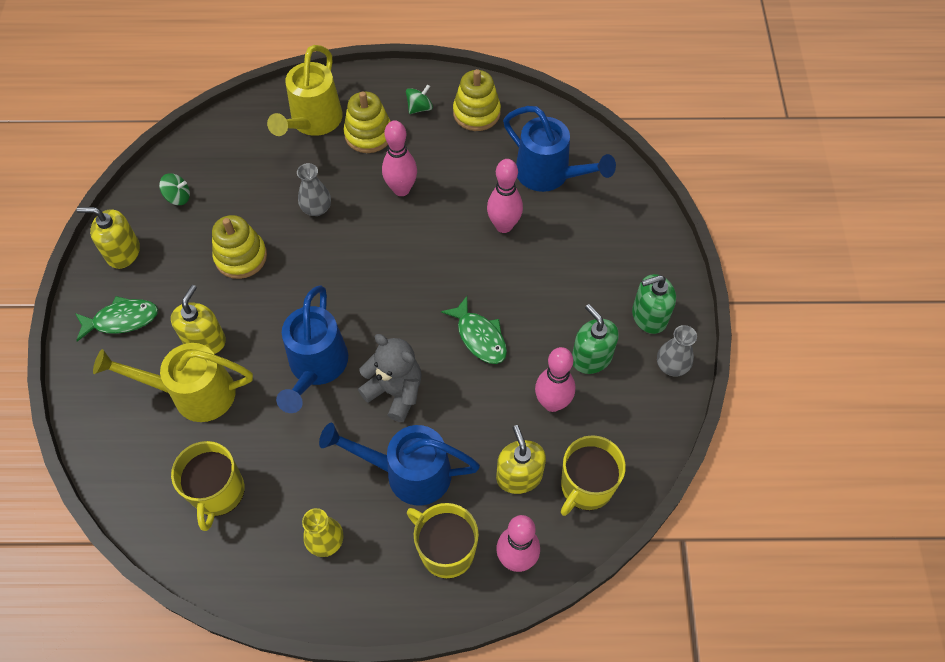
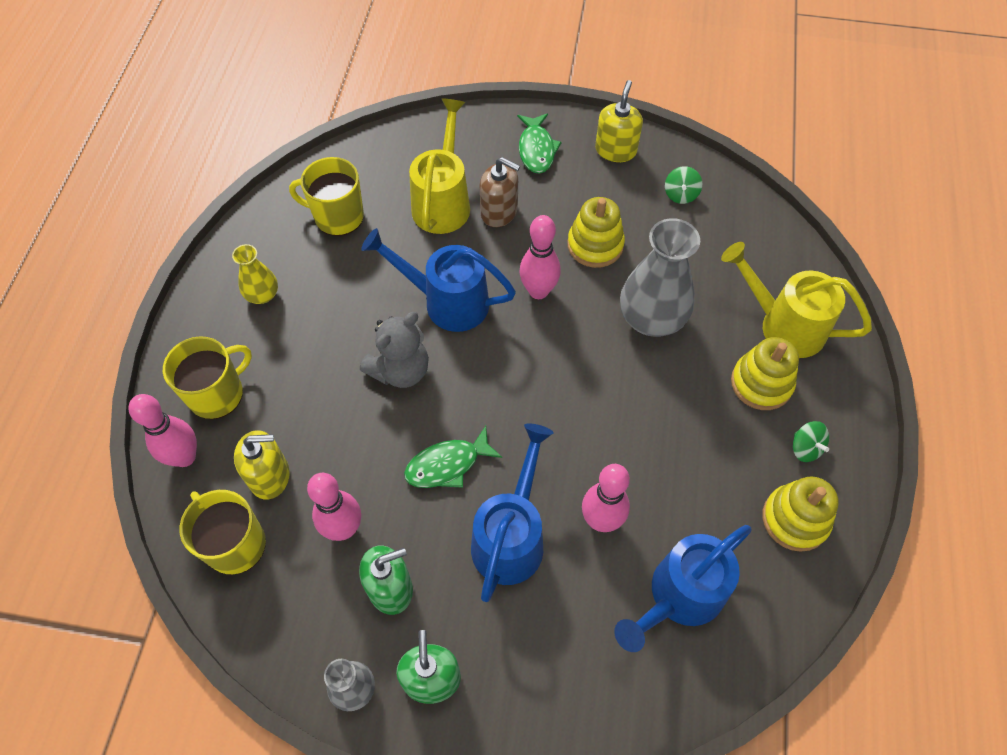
camera: 100 degrees right, 0 degrees up
(205, 341) = (499, 212): yellow soap dispenser -> brown soap dispenser
(316, 208) = (651, 318): grey vase -> grey vase, size x1.88
(401, 189) = (671, 409): pink bowling pin -> pink bowling pin (538, 291)
(408, 473) = (307, 371): blue watering can -> blue watering can (511, 536)

